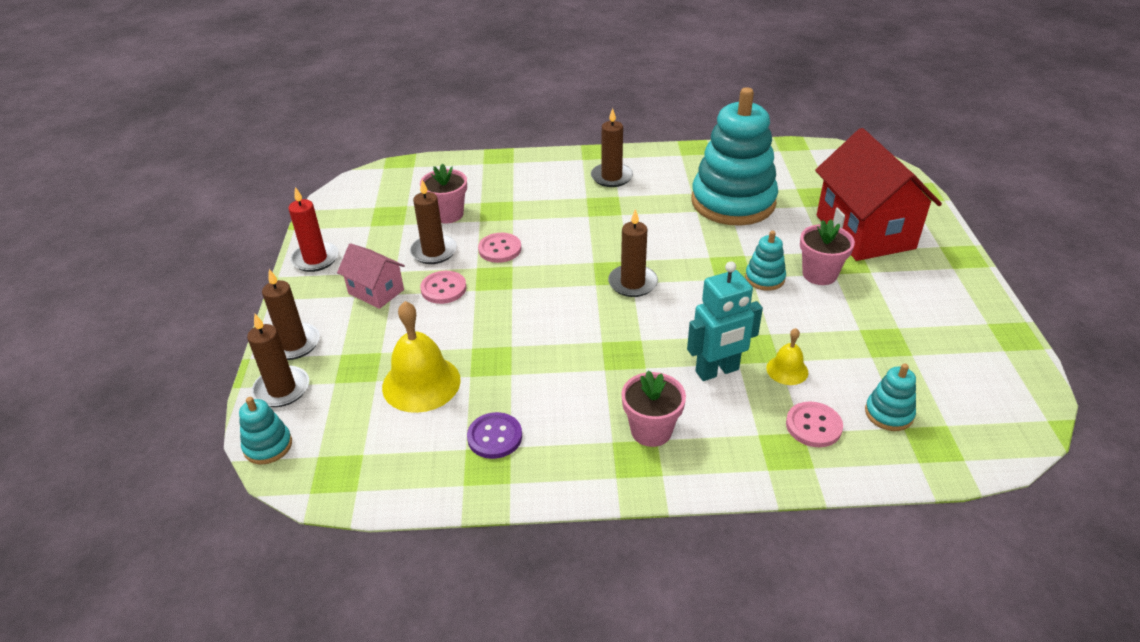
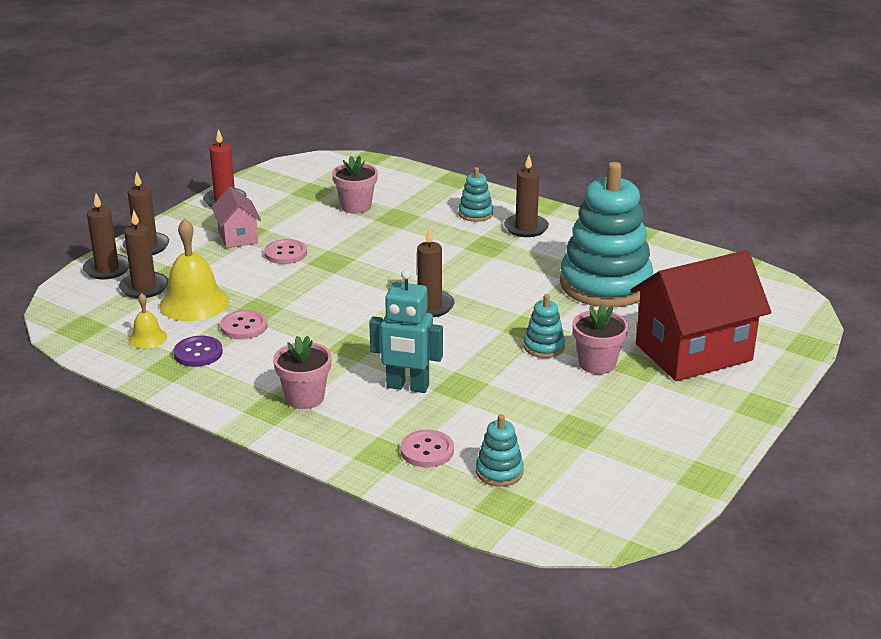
camera: 35 degrees right, 10 degrees down
(268, 446) = (61, 296): turquoise stacking toy -> turquoise stacking toy (475, 214)
(433, 251) = (311, 227): brown candle -> brown candle (144, 287)
(500, 249) = (361, 244): pink button -> pink button (244, 326)
(787, 370) = (463, 410): yellow bell -> yellow bell (147, 338)
(865, 232) = (693, 352): red house -> red house turned 45 degrees clockwise

